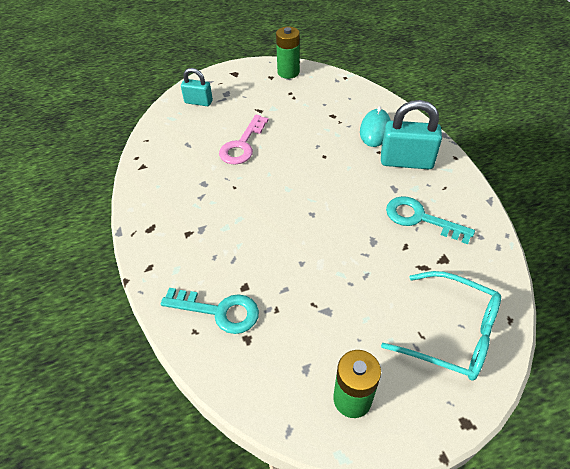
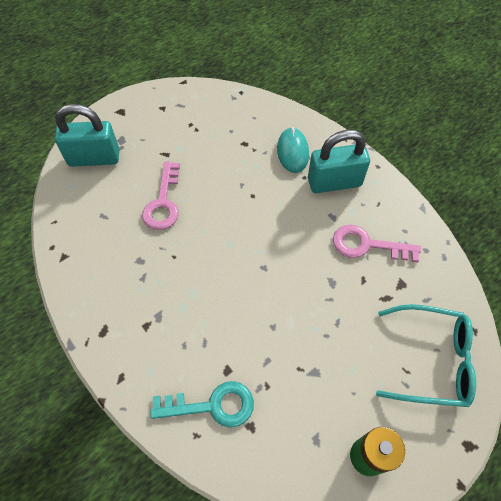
camera: 20 degrees left, 10 degrees up
(198, 102) = (94, 158): turquoise padlock -> turquoise padlock, size x1.66
(288, 72) = (179, 98): green battery -> none
(420, 218) = (367, 245): turquoise key -> pink key

